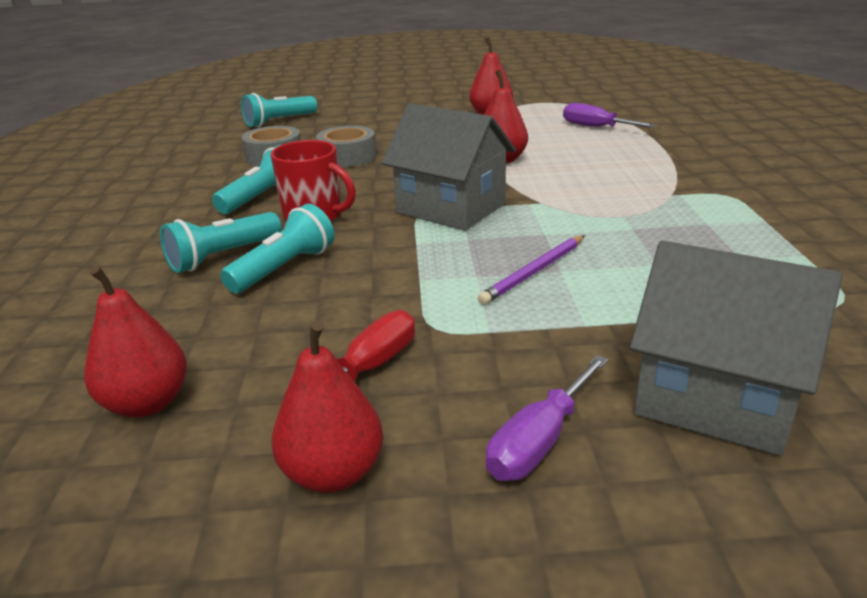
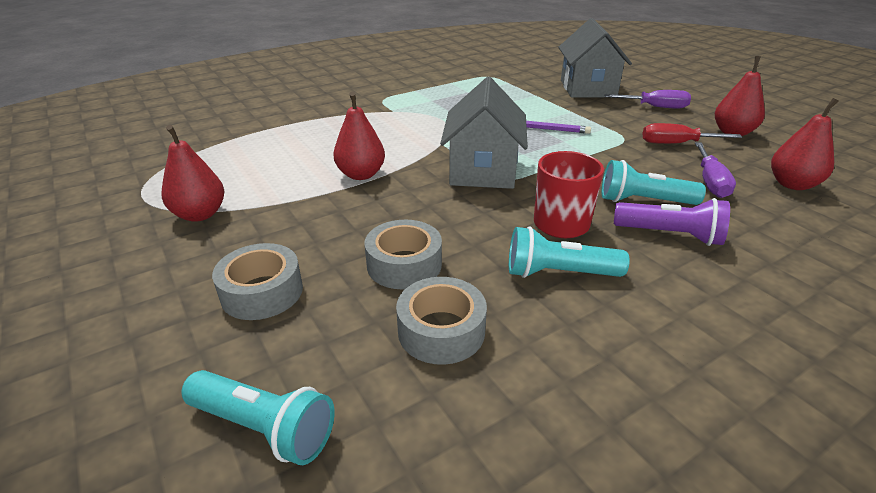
camera: 120 degrees left, 5 degrees up
(223, 257) = (670, 235): turquoise flashlight -> purple flashlight
(376, 125) = (262, 292): none -> grey tape
(596, 127) = (245, 152): purple screwdriver -> purple screwdriver (710, 182)

